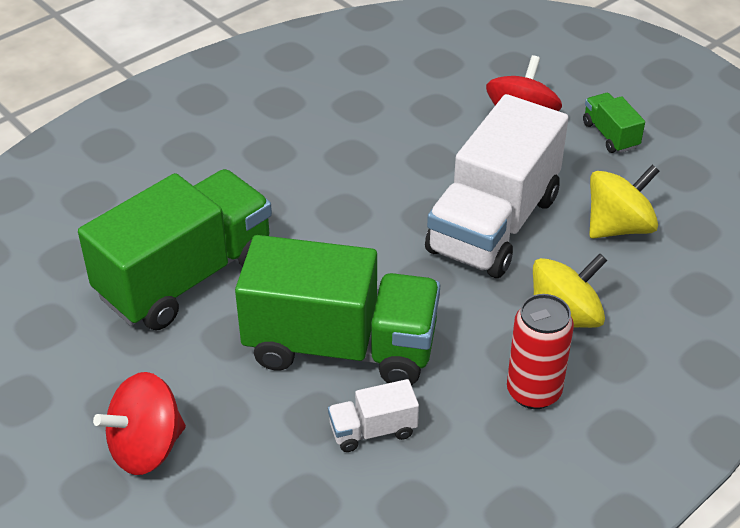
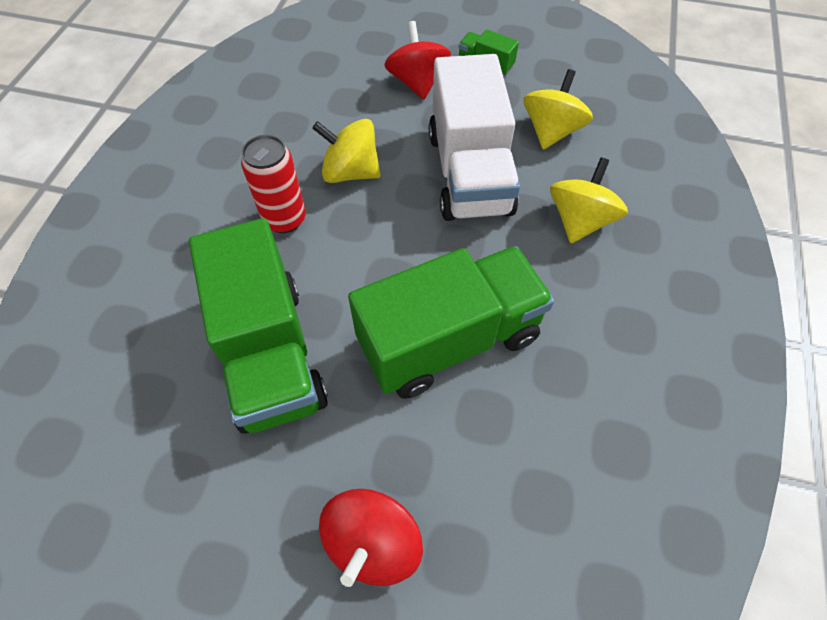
camera: 35 degrees left, 15 degrees up
(186, 277) = (270, 353): green truck -> green truck turned 150 degrees clockwise
(373, 430) = (536, 399): white truck -> none
(380, 171) = (350, 172): none -> yellow spinning top
(533, 392) = (613, 292): red can -> red can (284, 219)

